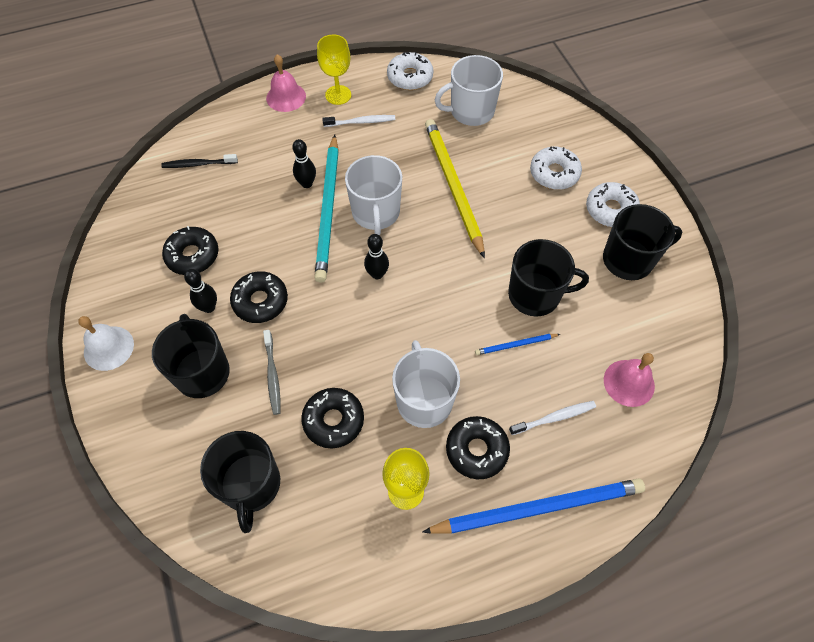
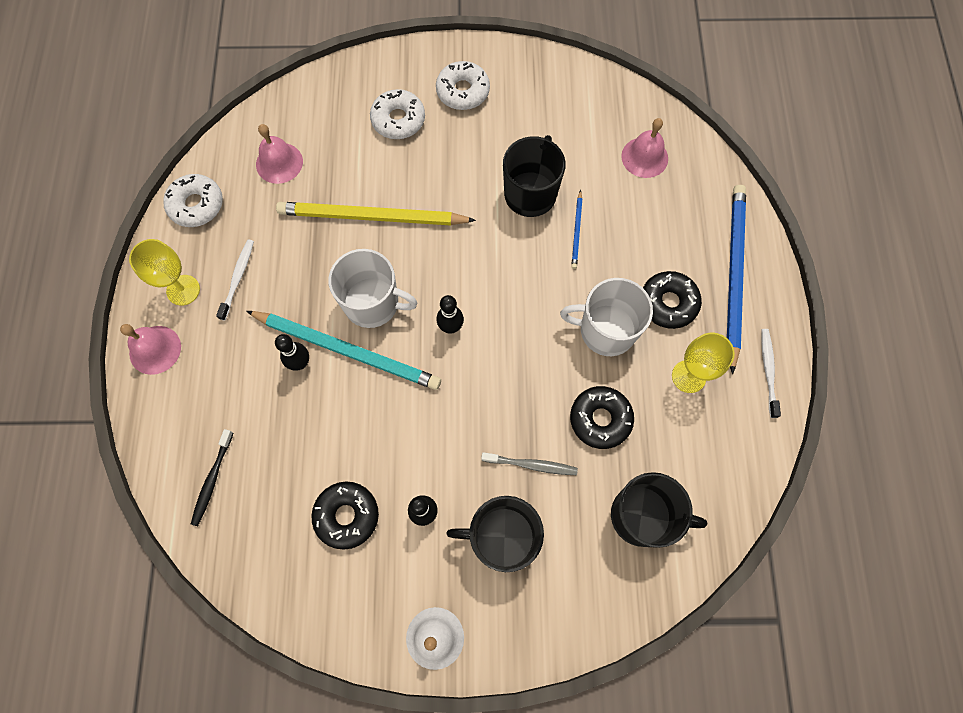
camera: 70 degrees left, 10 degrees up
(260, 301) = (438, 455): black donut -> none
(471, 111) = (279, 163): white mug -> pink bell
(554, 418) = (658, 229): white toothbrush -> white toothbrush (768, 371)
(629, 260) = (523, 101): black mug -> none

